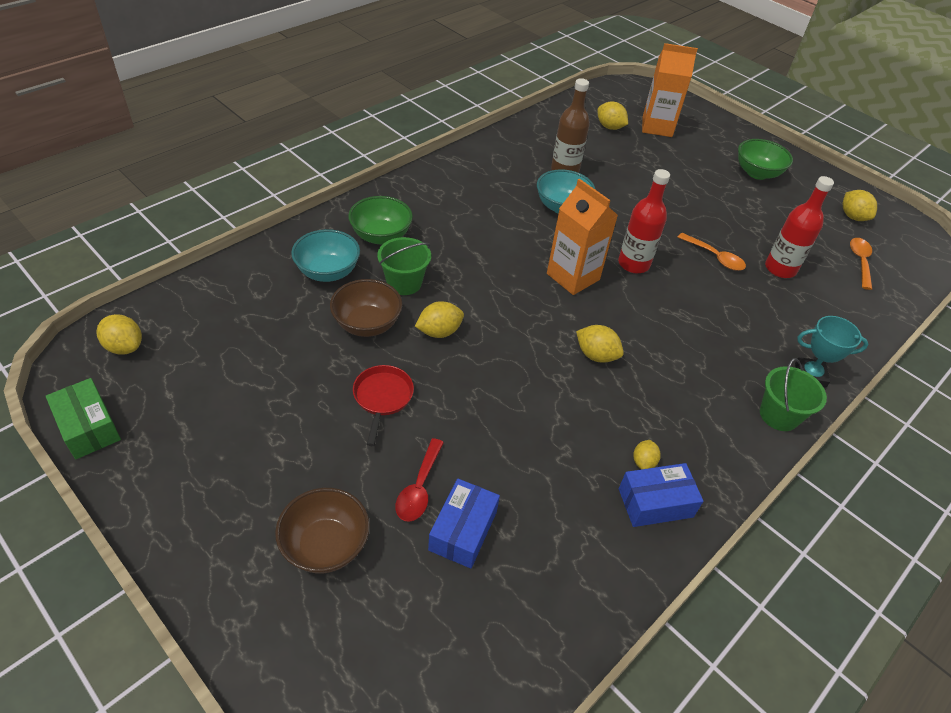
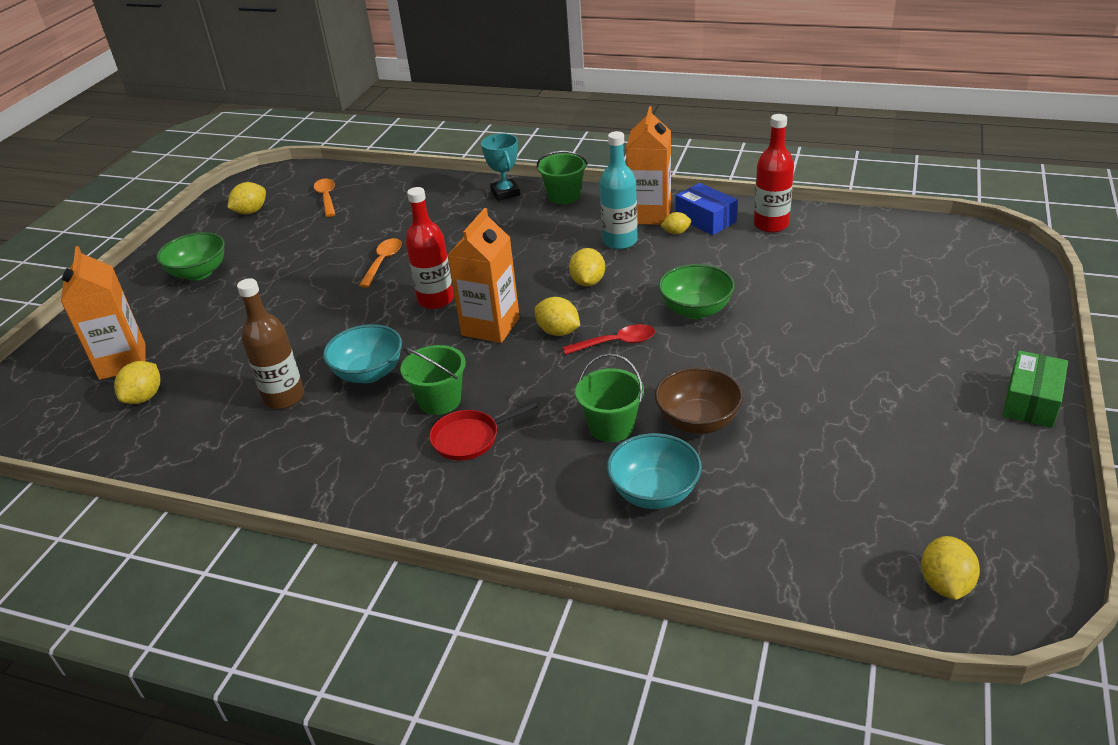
camera: 110 degrees left, 10 degrees down
(88, 427) = (1046, 530): green box -> green box (1031, 401)
(325, 545) = (927, 329): brown bowl -> none
(381, 236) = (549, 484): green bowl -> green bowl (695, 310)
(382, 398) = (771, 368): red pan -> red pan (470, 438)
(419, 488) = (826, 311): red spoon -> red spoon (616, 343)
(439, 332) = (655, 372): yellow lemon -> yellow lemon (558, 332)
(463, 530) = (831, 280): blue box -> none
(504, 224) = (440, 400): none -> green bucket
(654, 410) = (620, 241): none -> turquoise bottle
(695, 462) = (650, 214): none -> orange carton
(780, 269) = (372, 229): red bottle -> red bottle (771, 225)
(860, 262) = (326, 198): orange spoon -> orange spoon turned 90 degrees clockwise

